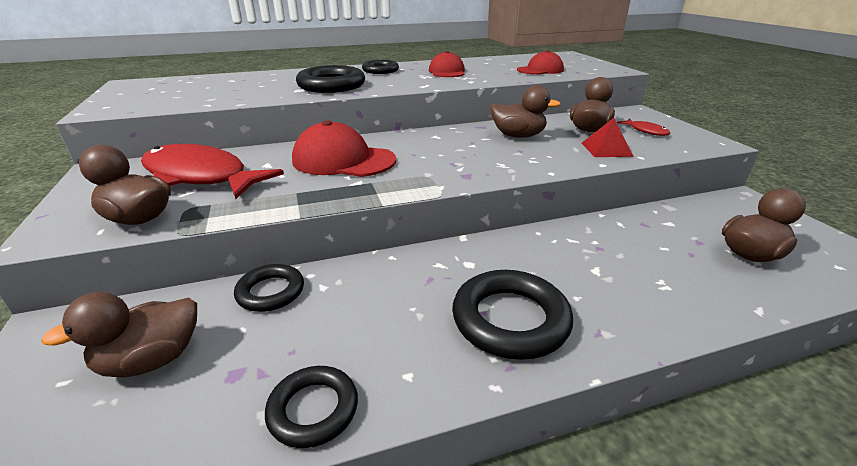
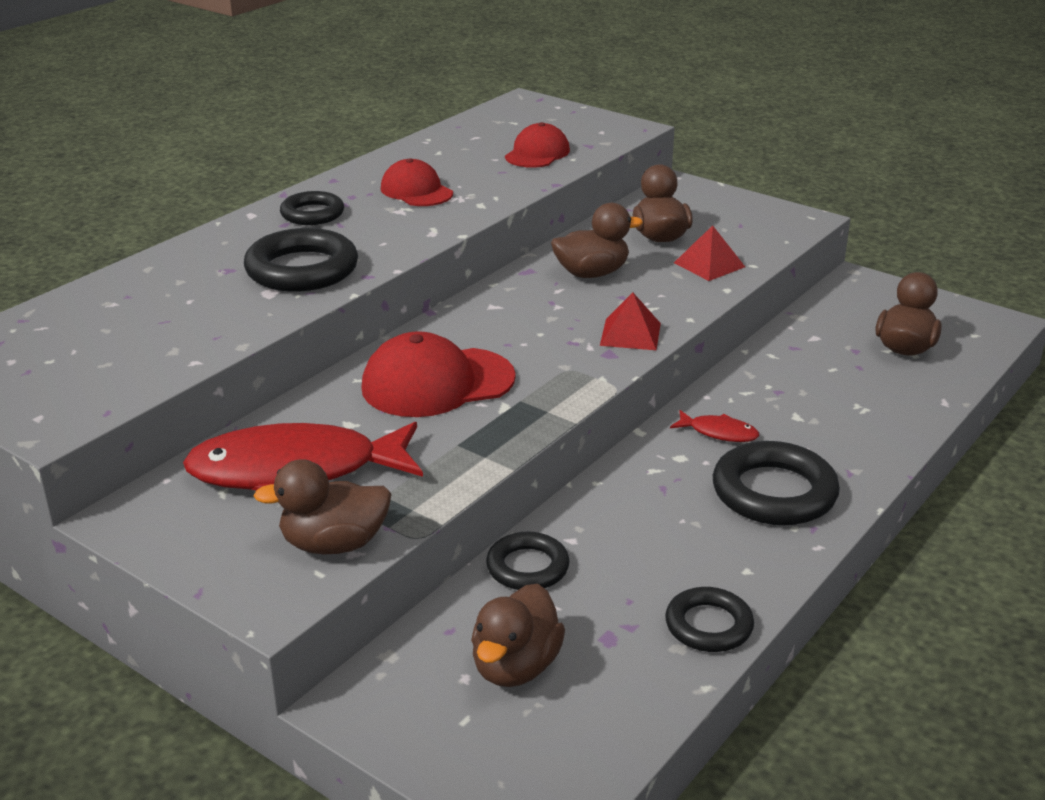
camera: 35 degrees left, 0 degrees up
(496, 169) = (630, 334): none -> red pyramid
(646, 131) = (722, 220): red fish -> red fish (719, 433)

